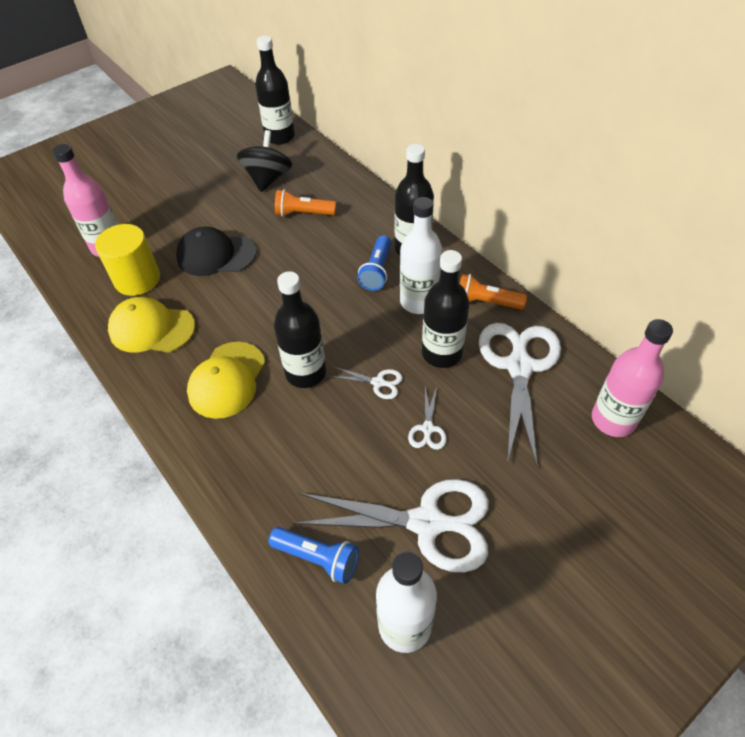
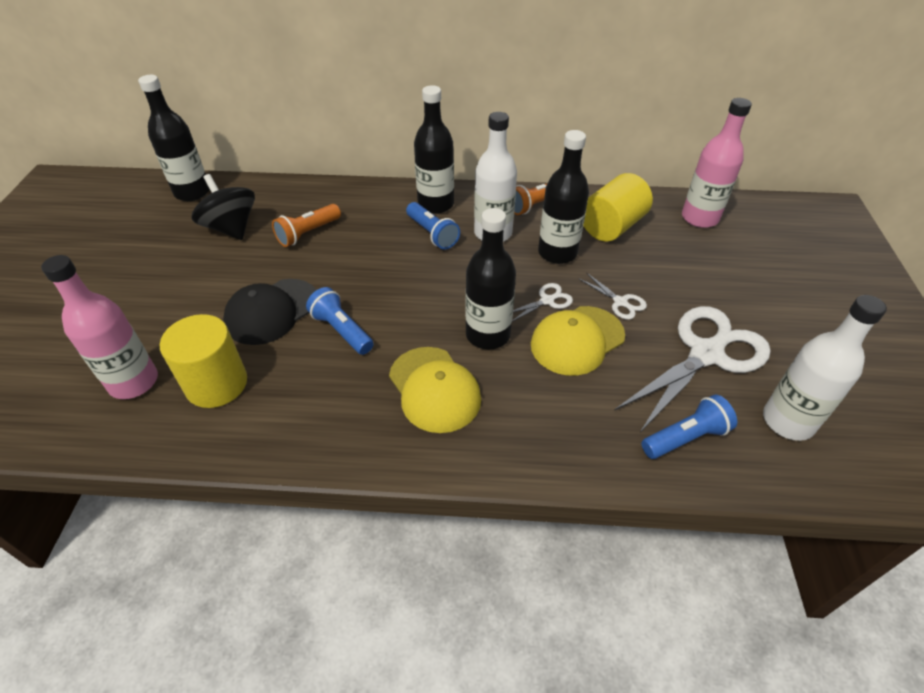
camera: 50 degrees left, 5 degrees down
(151, 328) = (299, 409): yellow cap -> yellow cap (577, 340)
(233, 298) = (342, 330): none -> blue flashlight
(519, 366) = (611, 226): white scissors -> yellow cylinder

